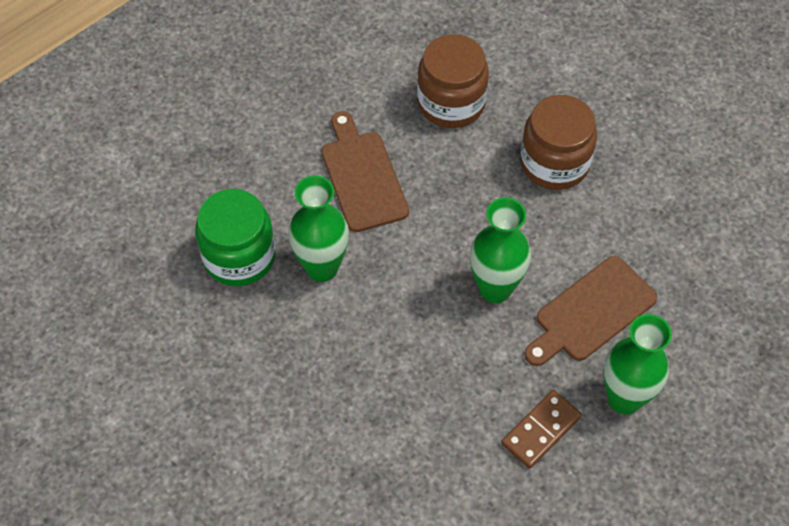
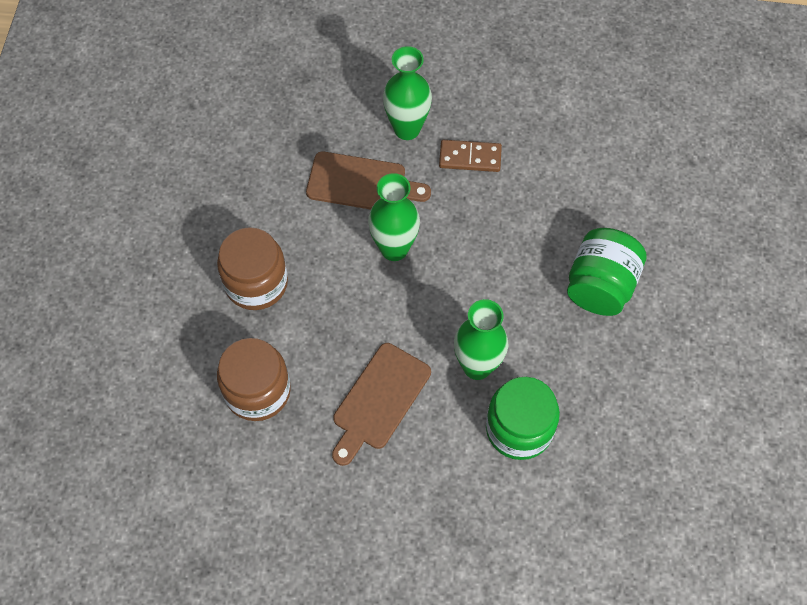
camera: 130 degrees left, 5 degrees up
(299, 431) = (600, 285): none -> green jar

